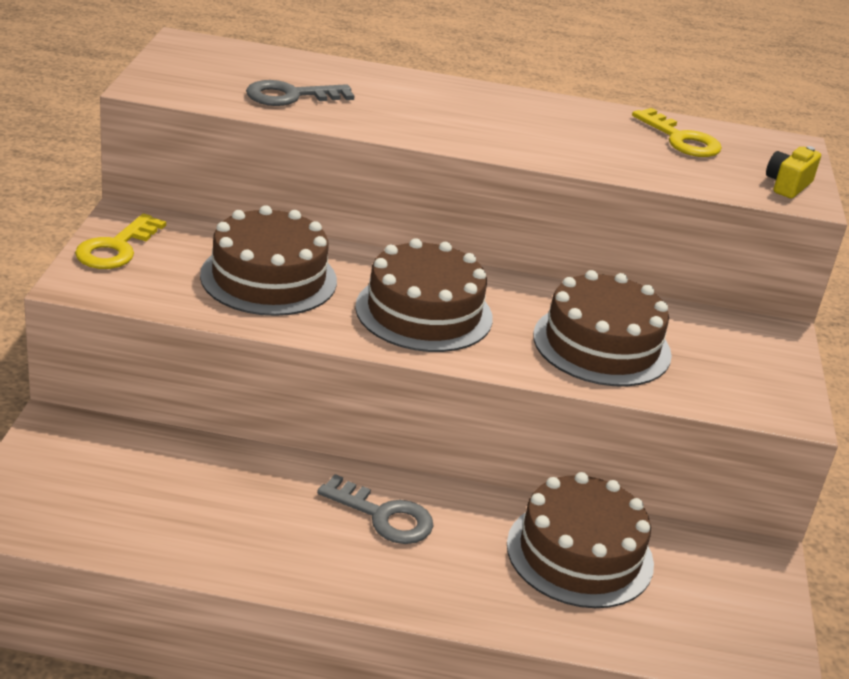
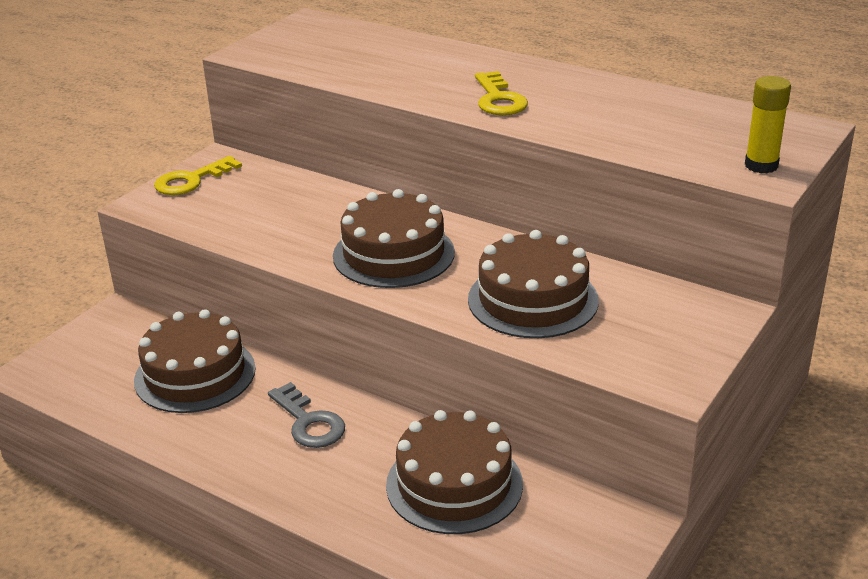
camera: 30 degrees right, 0 degrees up
(268, 278) = (288, 214): brown cake -> brown cake (195, 374)
(291, 96) = (352, 64): grey key -> none
(681, 139) = (687, 117): yellow key -> yellow key (499, 99)
(787, 185) = (761, 165): yellow camera -> yellow glue stick

